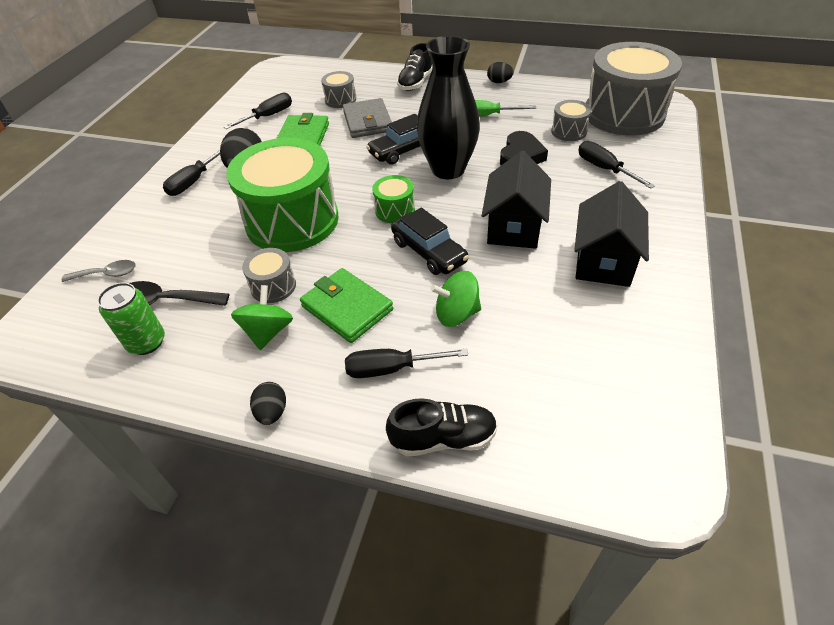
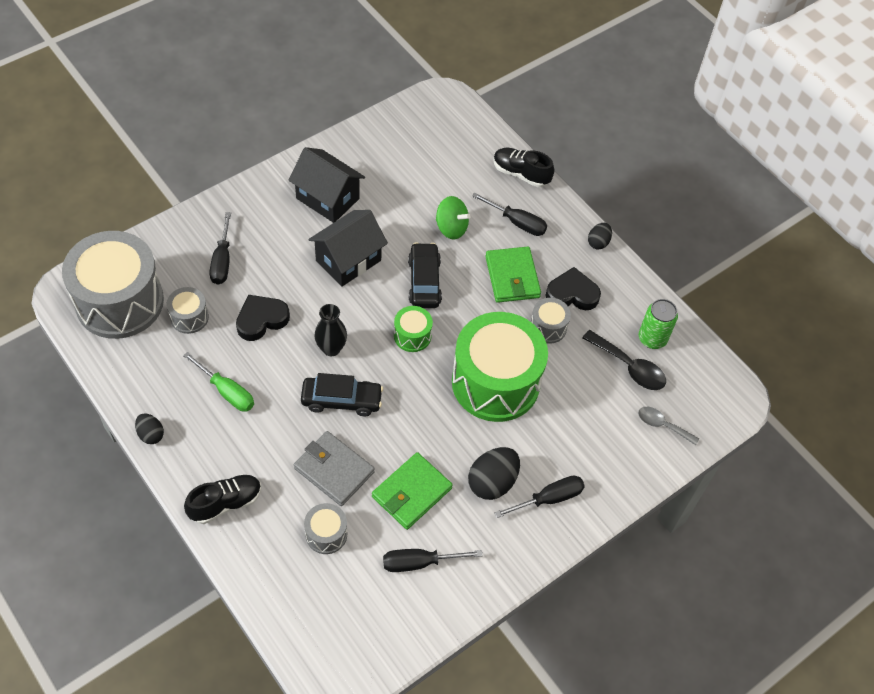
camera: 150 degrees left, 10 degrees up
(268, 332) = (572, 294): green spinning top -> black heart
(367, 122) = (334, 470): grey wallet -> grey wallet turned 75 degrees counterclockwise
(448, 169) = (331, 348): black vase -> black vase, size x0.53
(603, 261) = (327, 198): black house -> black house turned 75 degrees clockwise

